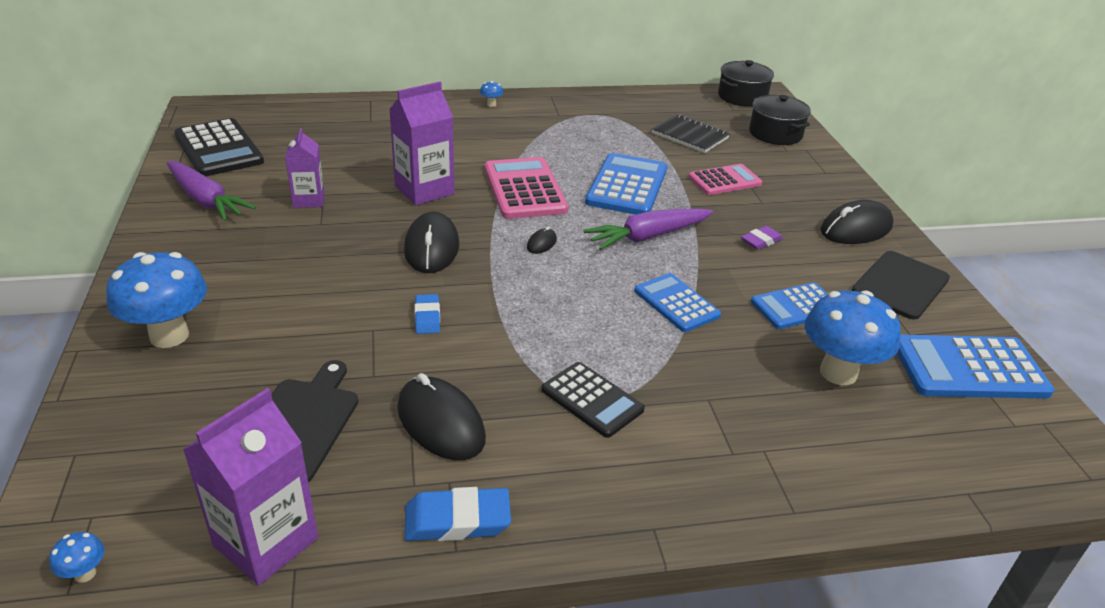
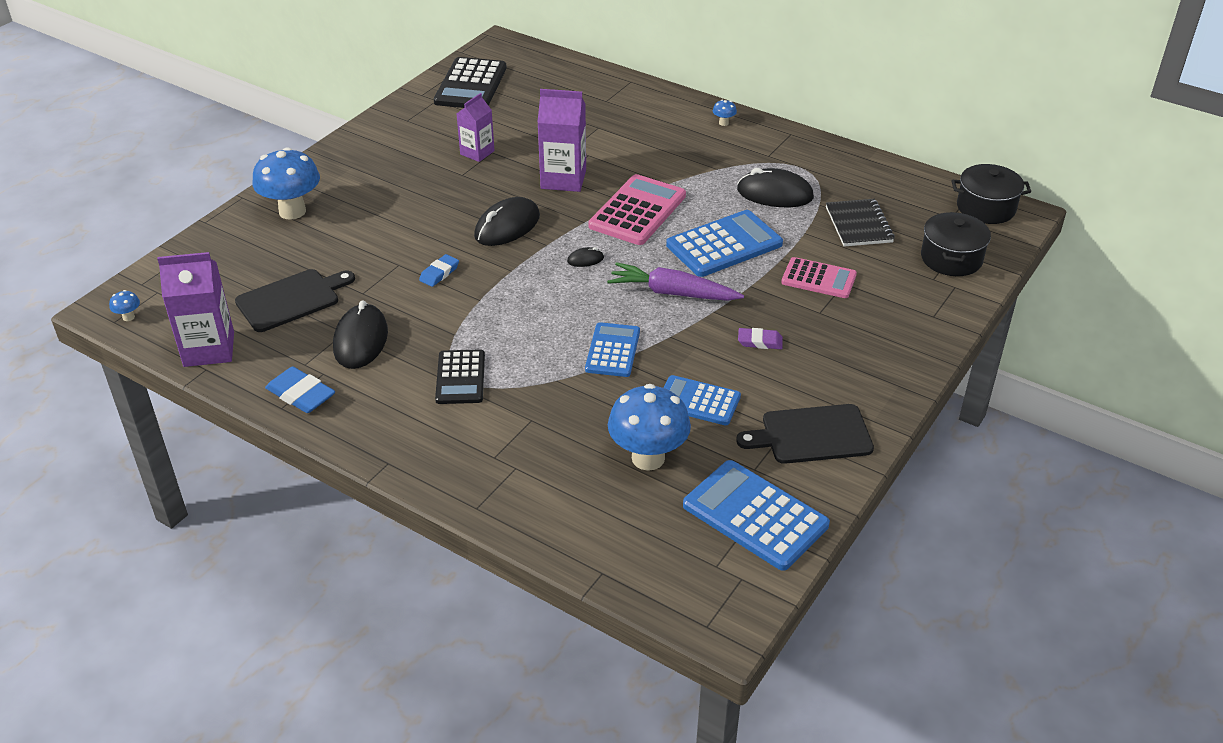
camera: 45 degrees right, 5 degrees up
(206, 200) = (415, 125): purple carrot -> none
(856, 229) = (865, 374): black mouse -> black mouse (775, 194)

